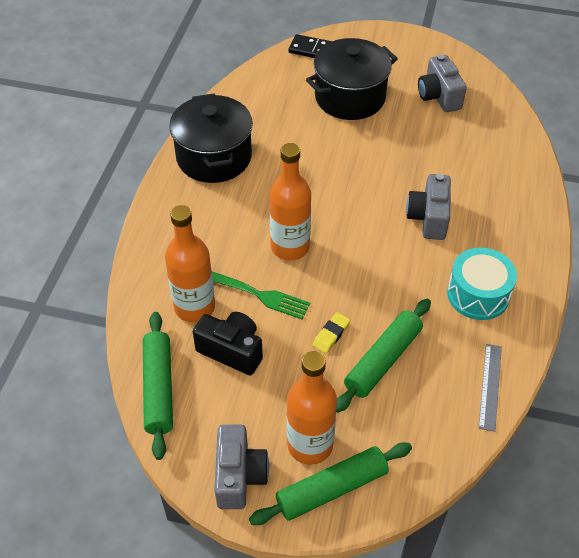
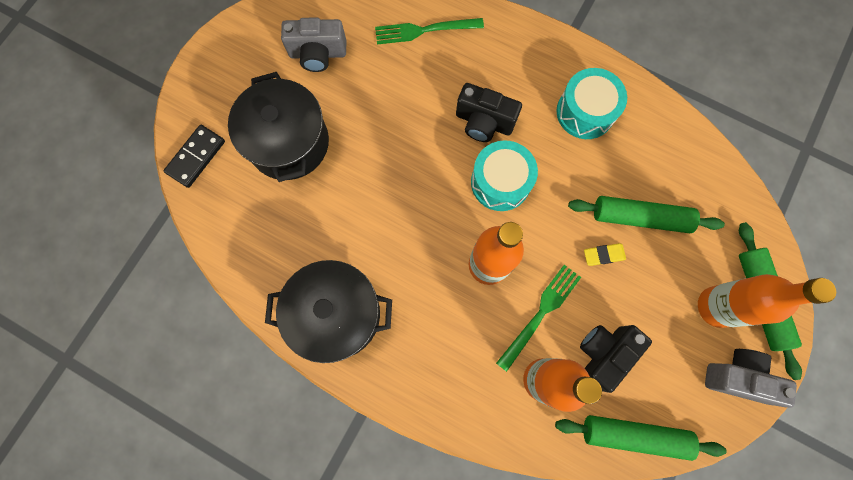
camera: 75 degrees left, 25 degrees up
(331, 334) = (603, 255): yellow eraser -> yellow eraser turned 60 degrees counterclockwise
(373, 241) = (500, 182): none -> turquoise drum
(383, 360) = (640, 217): green rolling pin -> green rolling pin turned 45 degrees counterclockwise
(428, 218) = (484, 122): grey camera -> black camera
(490, 386) = (683, 138): grey ruler -> none
(499, 158) = (423, 31): none -> green fork

